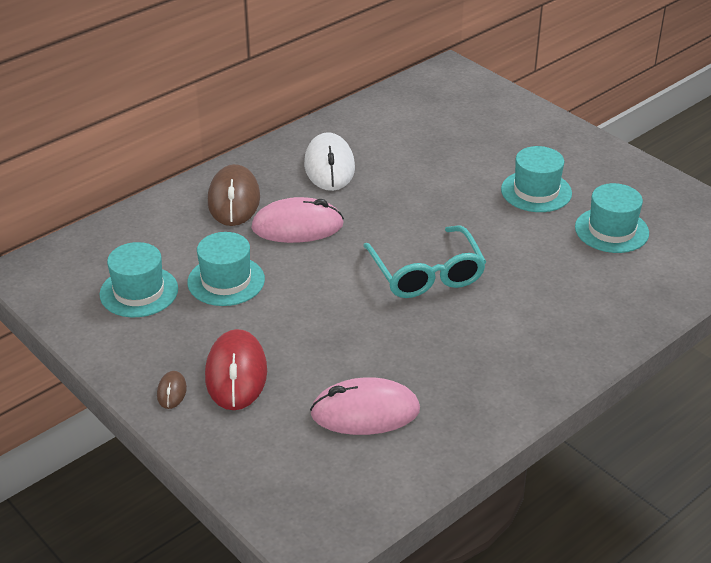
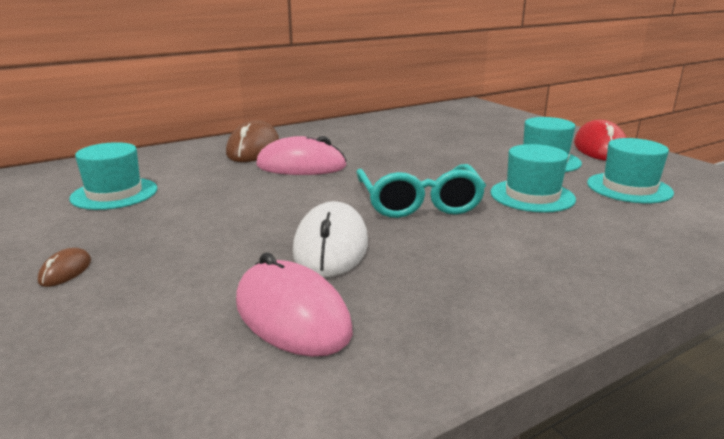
camera: 10 degrees right, 15 degrees down
(226, 281) = (206, 193): turquoise hat -> turquoise hat (532, 196)
(236, 374) = (155, 262): red mouse -> red mouse (599, 148)
(329, 166) = (350, 138): white mouse -> white mouse (331, 247)
(365, 412) = (292, 316): pink mouse -> pink mouse turned 45 degrees clockwise

